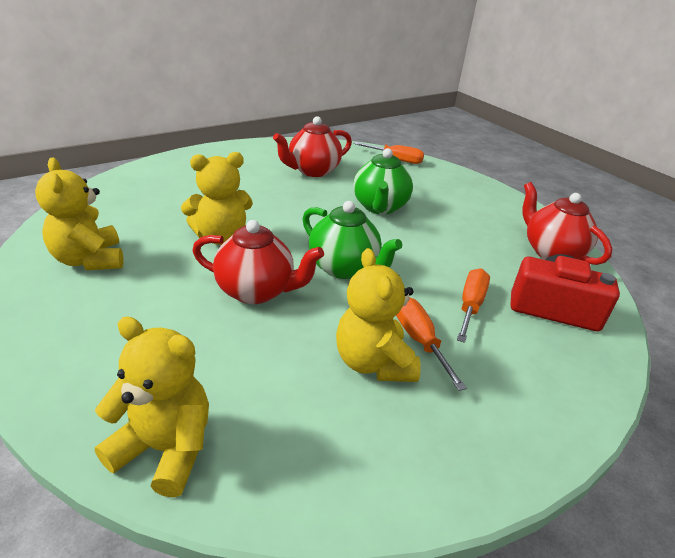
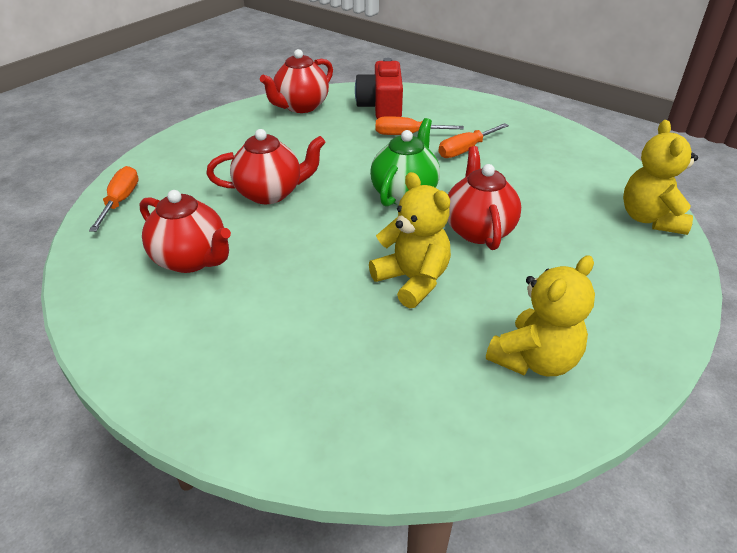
camera: 105 degrees left, 5 degrees up
(373, 362) = (504, 163): yellow teddy bear -> none
(380, 207) = (270, 193): green teapot -> red teapot

